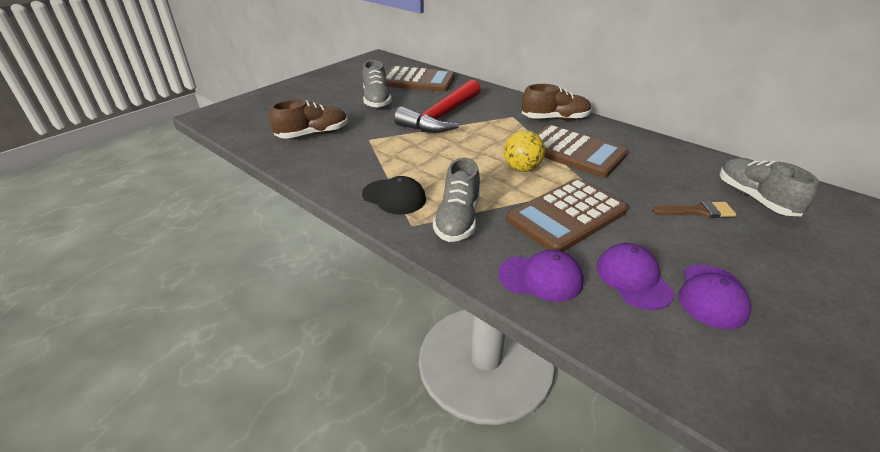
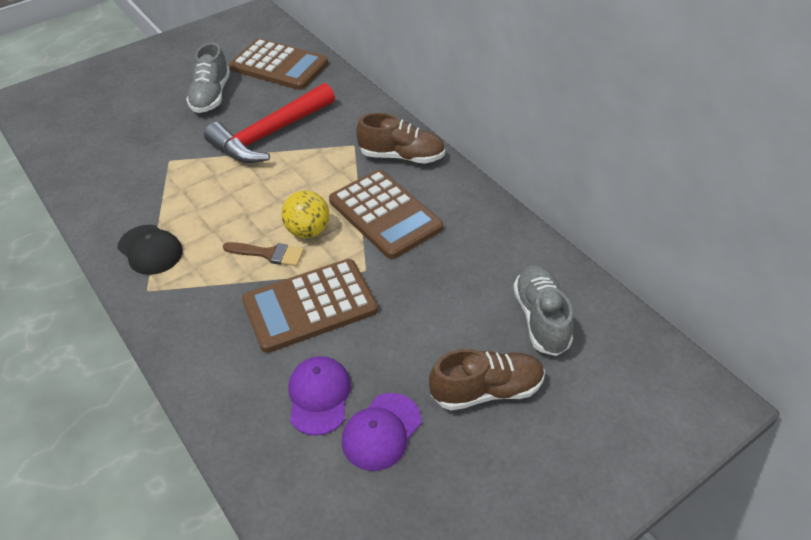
camera: 15 degrees right, 10 degrees up
(313, 134) = (114, 143): brown shoe -> brown shoe (487, 390)
(458, 219) = (196, 291): grey shoe -> none
(541, 278) = (230, 377): purple cap -> none
(698, 211) = (458, 325): brown brush -> brown brush (269, 254)

